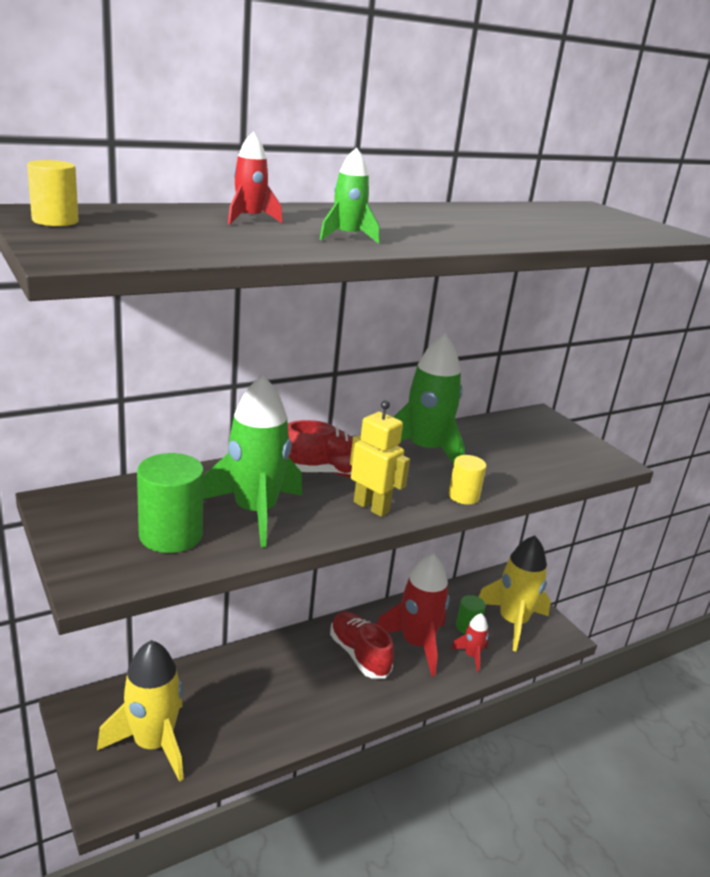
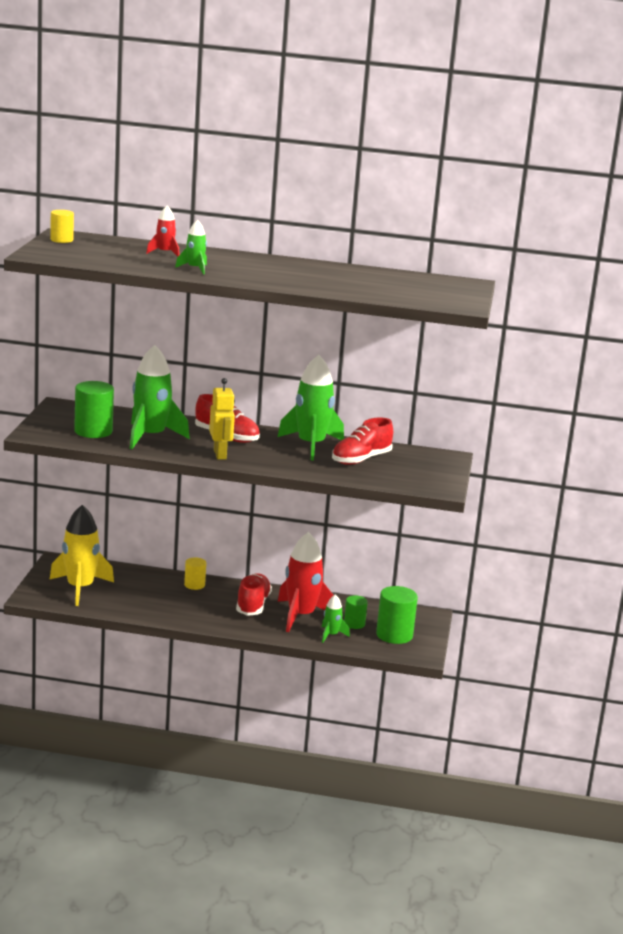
camera: 40 degrees right, 5 degrees down
(463, 496) = (288, 468): yellow cylinder -> yellow cylinder (194, 585)
(471, 656) = (331, 635): red rocket -> green rocket
(494, 451) = (361, 459): none -> red shoe
(512, 622) = (394, 635): yellow rocket -> green cylinder

